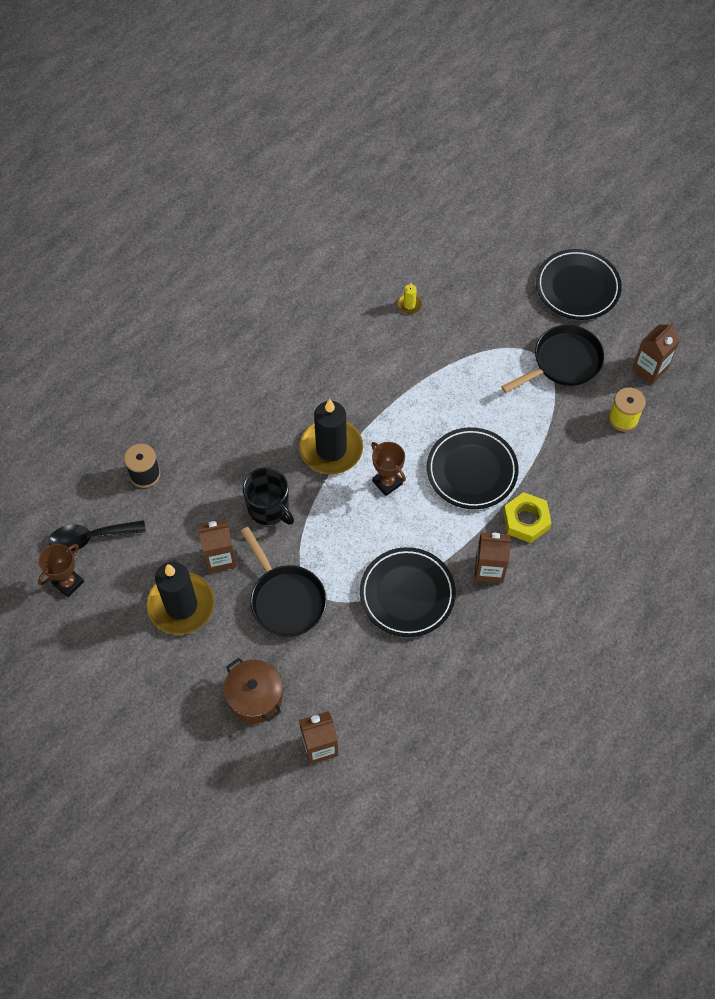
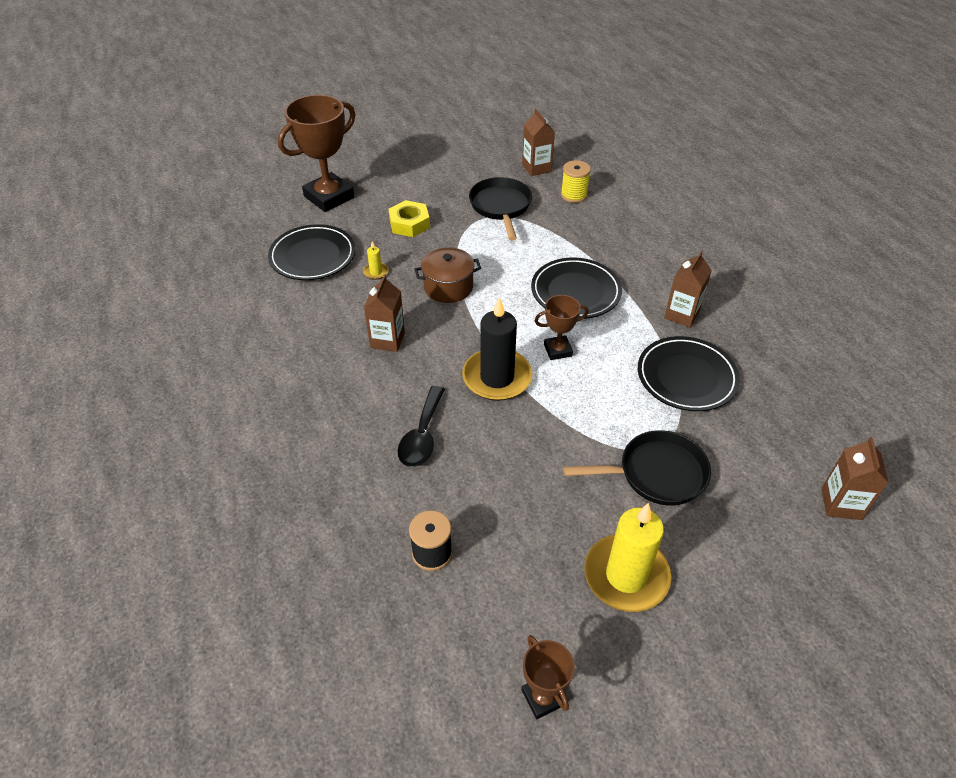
camera: 65 degrees left, 15 degrees down
(90, 538) = (489, 646): black spoon -> black spoon (422, 436)
(181, 605) = (626, 575): black candle -> yellow candle
(220, 558) = (580, 515): brown carton -> brown carton (387, 340)
(255, 697) = (768, 542): brown pot -> brown pot (448, 287)
(269, 508) = (539, 450): black mug -> none
(491, 218) = (329, 197): none -> brown trophy
(526, 520) = (642, 277): yellow nut -> yellow nut (409, 224)
(577, 287) = (436, 177): black plate -> black plate (313, 256)

